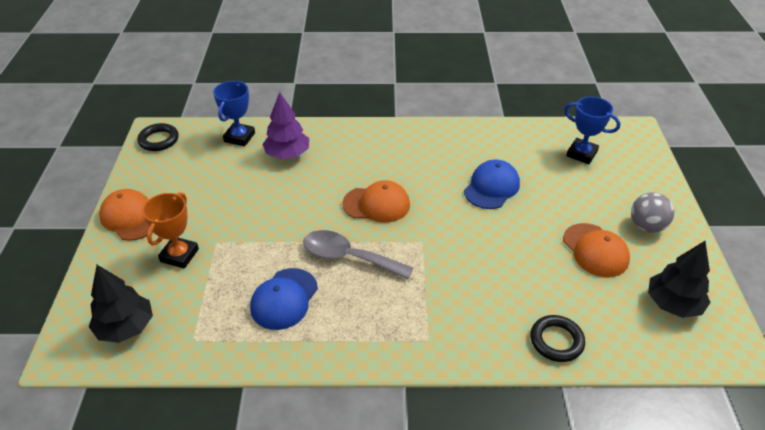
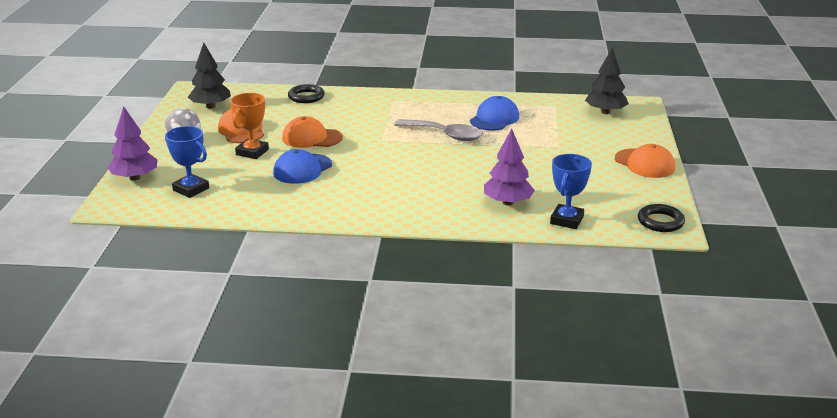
camera: 175 degrees left, 15 degrees down
(179, 255) = (586, 141): orange trophy -> orange trophy (252, 152)
(376, 204) = (417, 162): orange cap -> orange cap (312, 138)
(646, 165) = (135, 178): none -> purple tree

